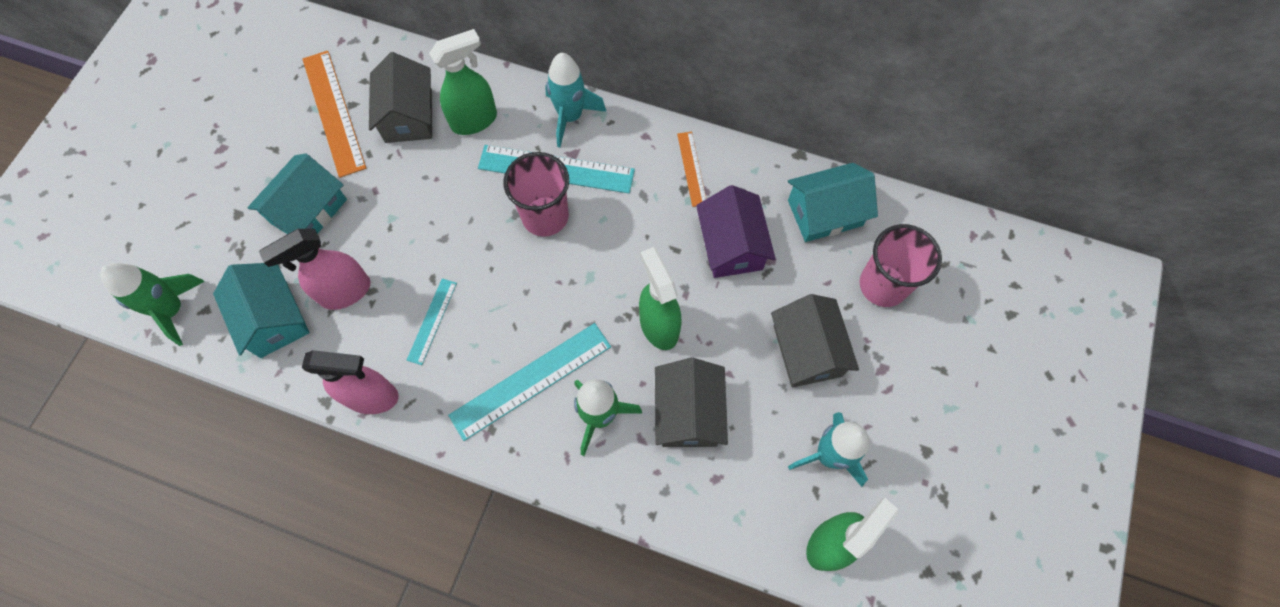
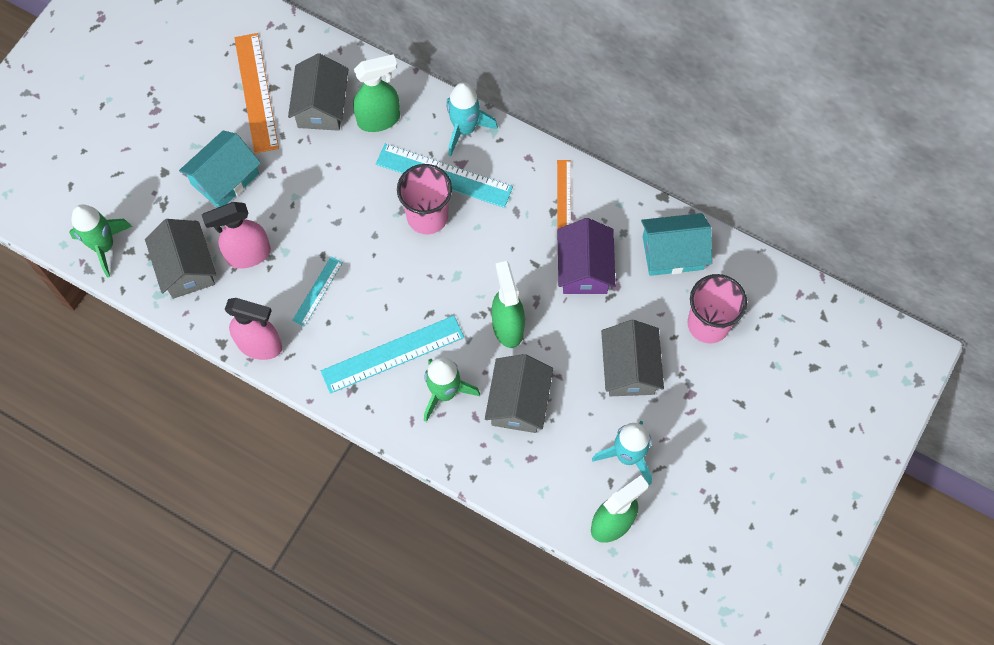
camera: 10 degrees right, 0 degrees up
(273, 319) = (186, 267): turquoise house -> grey house

